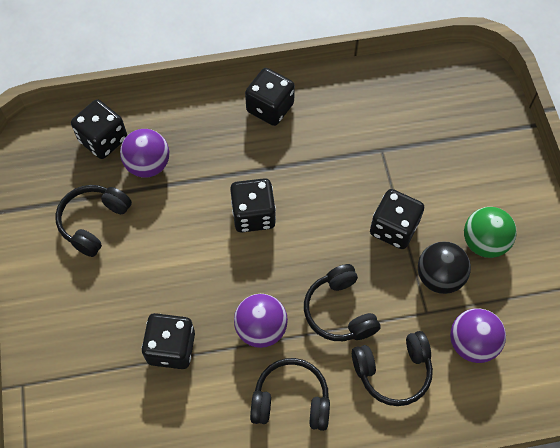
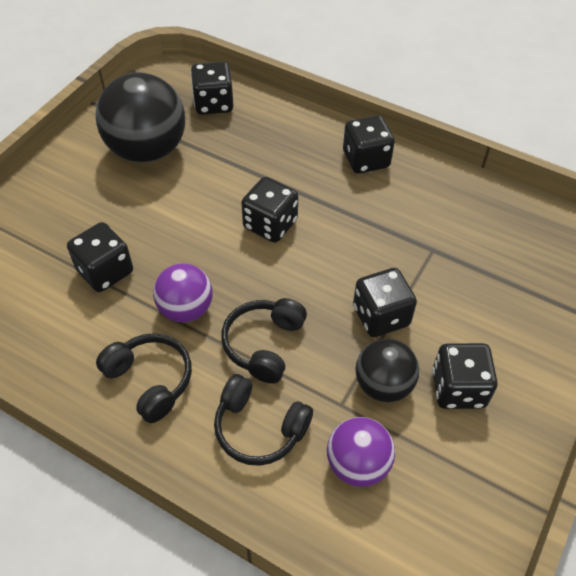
camera: 40 degrees right, 10 degrees down
(94, 222) = (147, 150): black headphones -> black ball
(148, 165) = (227, 139): purple ball -> none
(484, 242) = (458, 388): green ball -> black dice

